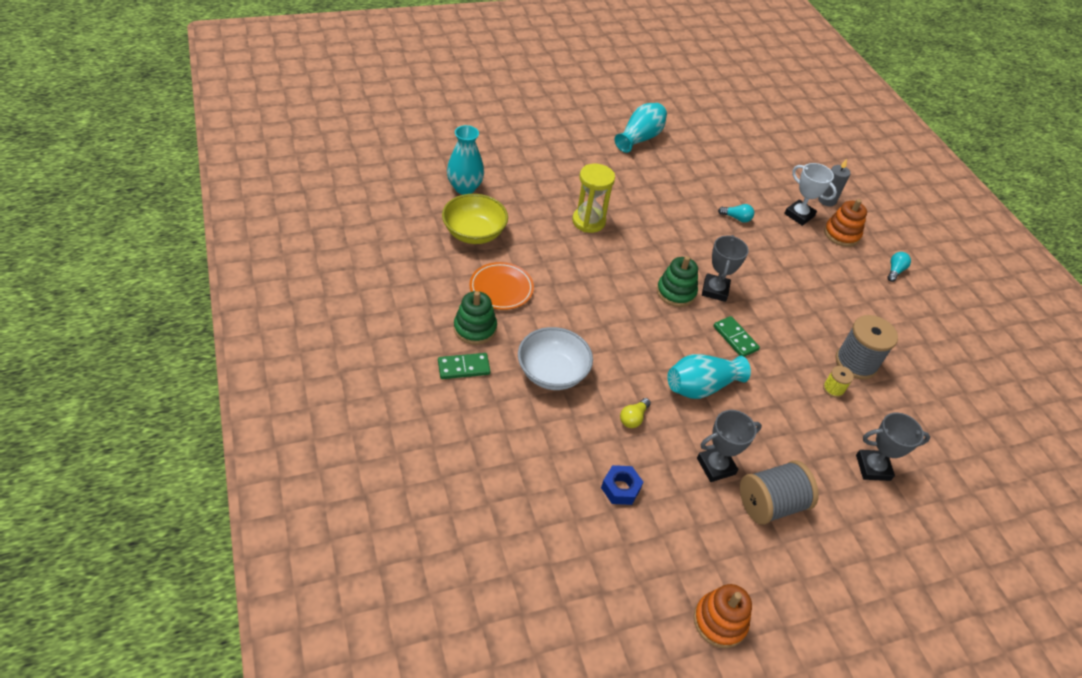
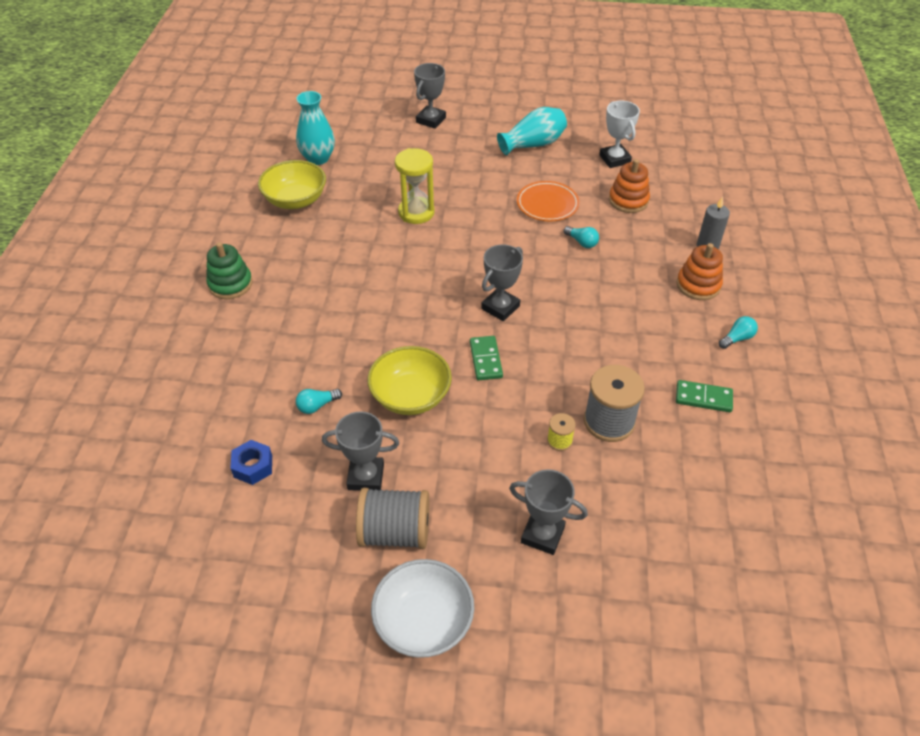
camera: 30 degrees right, 0 degrees up
(463, 368) = (193, 315): green domino -> green domino (703, 398)
(501, 289) = (282, 255): orange plate -> orange plate (547, 204)
(538, 131) = (431, 120): none -> grey trophy
(552, 372) = (271, 342): white bowl -> white bowl (423, 621)
(633, 418) = (317, 406): yellow light bulb -> turquoise light bulb
(676, 292) = (455, 299): green stacking toy -> none
(701, 387) = (410, 396): turquoise vase -> yellow bowl
(719, 621) = (252, 624): orange stacking toy -> orange stacking toy (628, 200)
(799, 215) = (660, 254): white trophy -> white trophy (614, 159)

